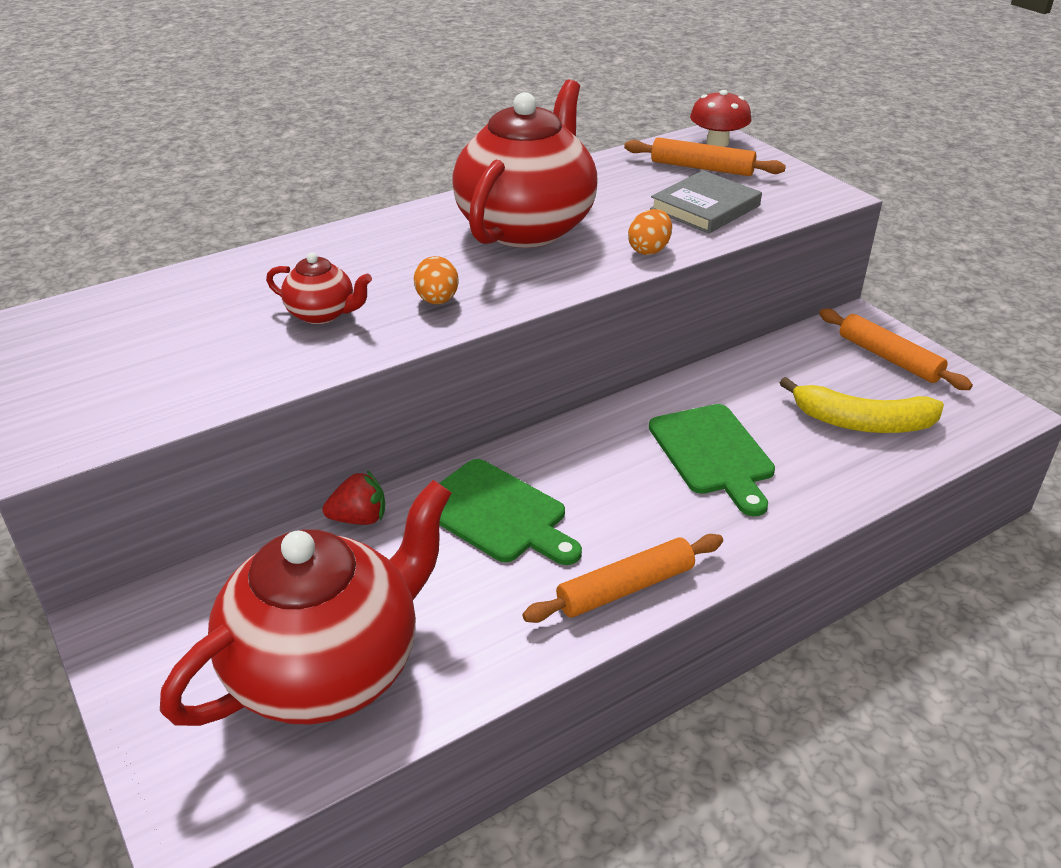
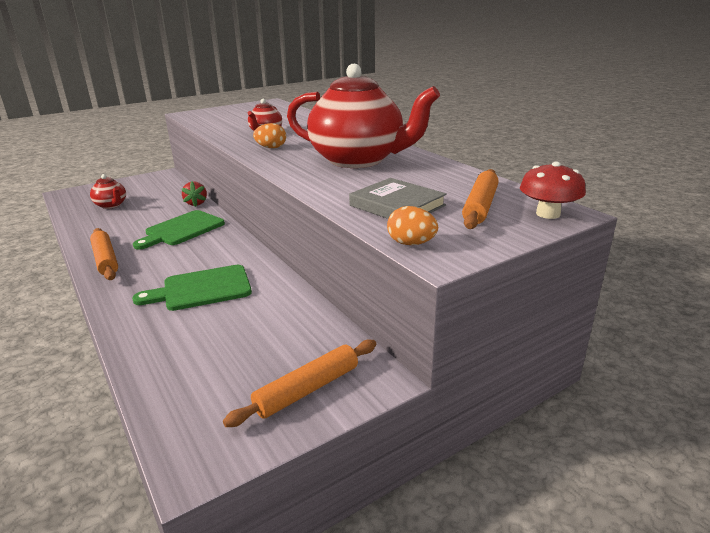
camera: 90 degrees right, 10 degrees down
(328, 668) = (111, 205): red teapot -> red teapot, size x0.44
(649, 250) = (323, 188): orange egg -> orange egg (411, 243)
(861, 422) = (211, 357): yellow banana -> none

